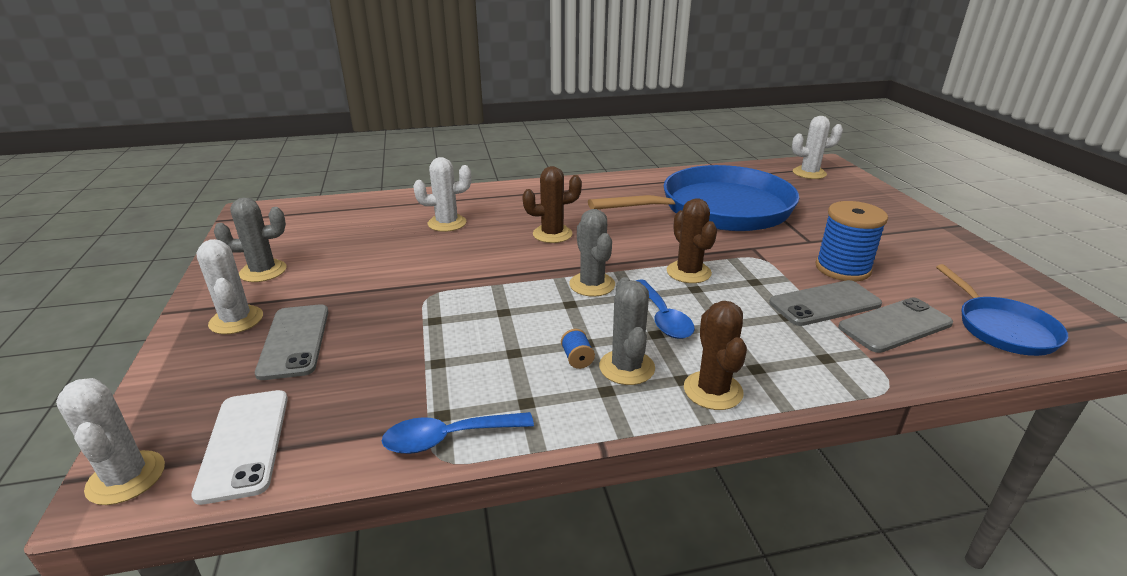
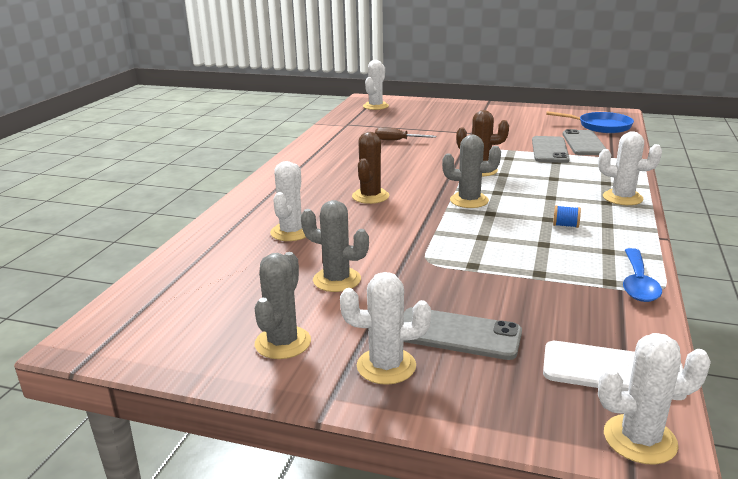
camera: 60 degrees left, 5 degrees down
(626, 367) = (585, 214): grey cactus -> grey cactus (337, 280)
(663, 318) = (533, 191): blue spoon -> none
(713, 390) = (622, 198): brown cactus -> white cactus
(718, 209) = (397, 140): blue pan -> brown screwdriver
(842, 268) = (513, 135): blue spool -> none

